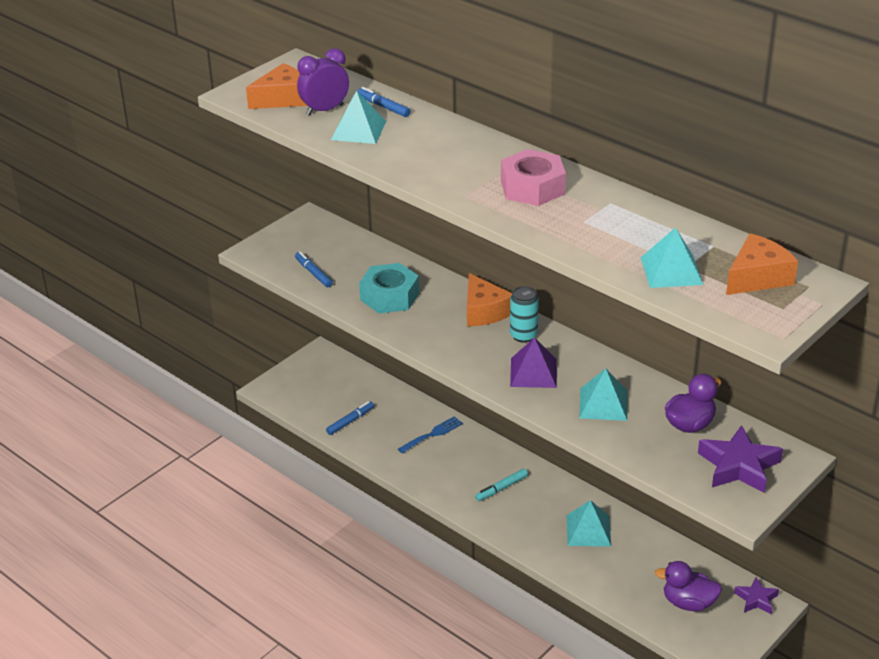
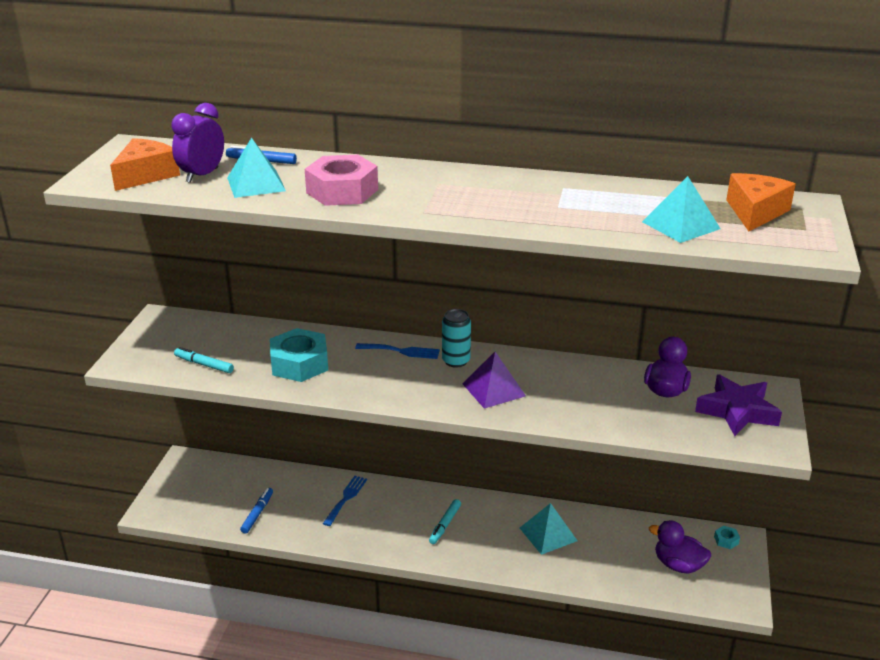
camera: 30 degrees left, 5 degrees down
(313, 273) = (204, 365): blue marker -> turquoise marker
(484, 311) = (401, 351): orange cheese -> blue fork
(532, 187) = (479, 192): pink nut -> pink nut (342, 191)
(603, 404) = (579, 397): turquoise pyramid -> none
(688, 603) = (678, 565): purple duck -> purple duck turned 45 degrees clockwise
(756, 599) = (726, 540): purple star -> turquoise nut

